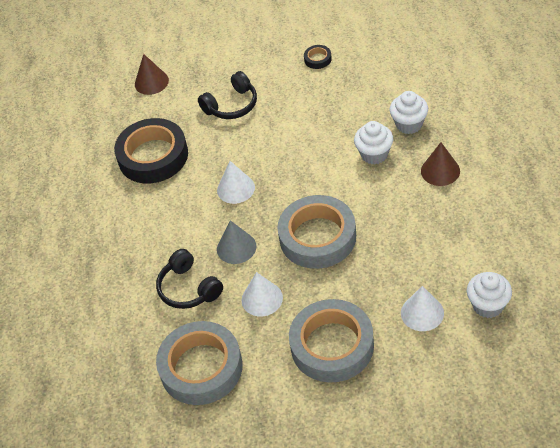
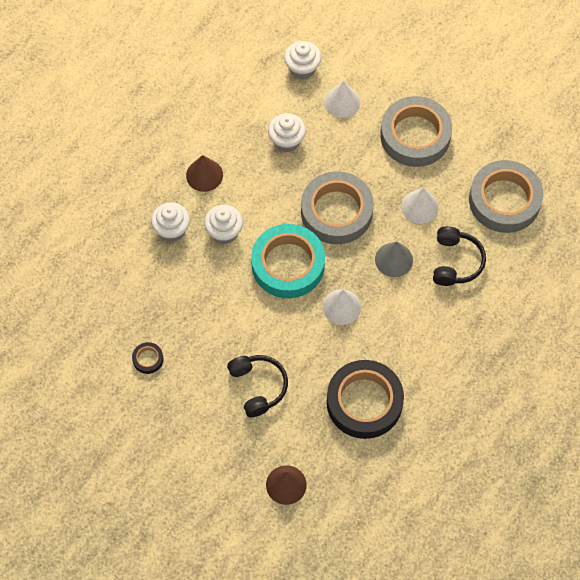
camera: 140 degrees left, 15 degrees up
(232, 105) = (258, 386): black headphones -> black headphones turned 60 degrees clockwise
(305, 177) = (288, 264): none -> turquoise tape
(420, 245) = (286, 141): none -> white cupcake

